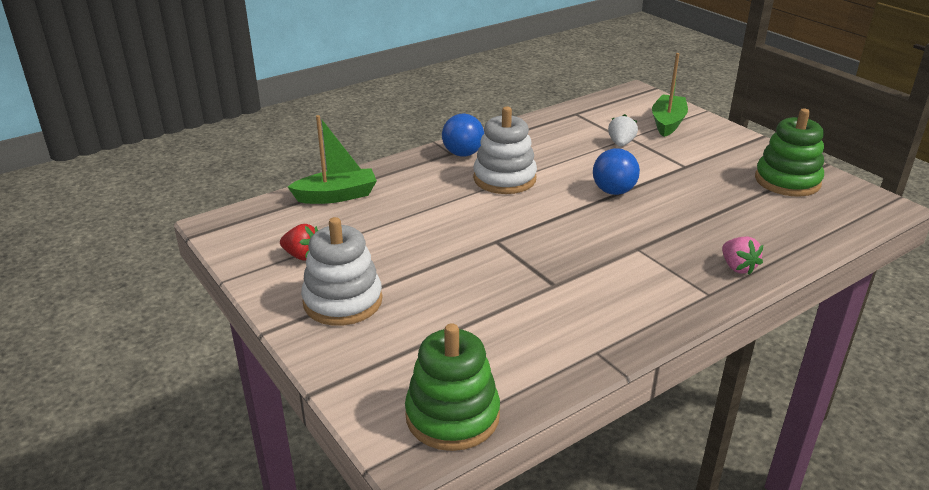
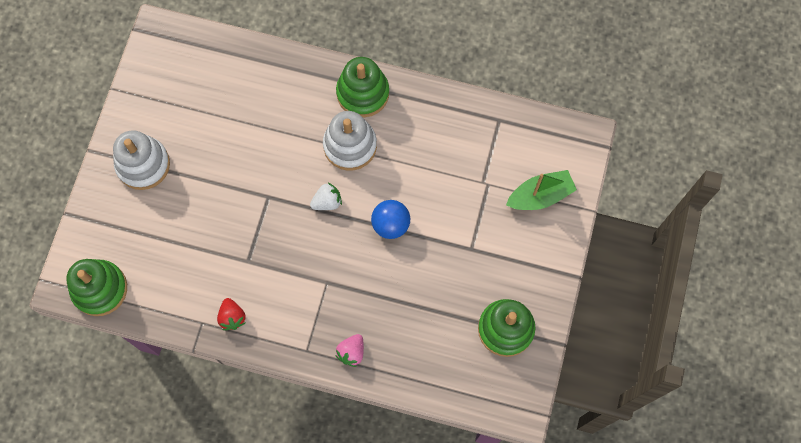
camera: 50 degrees right, 40 degrees up
(302, 256) = (165, 106): red strawberry -> red strawberry (232, 317)
(336, 196) = (242, 65): green boat -> none
(463, 154) = (363, 93): blue ball -> green stacking toy
(621, 143) = (471, 185): white strawberry -> white strawberry (327, 202)

